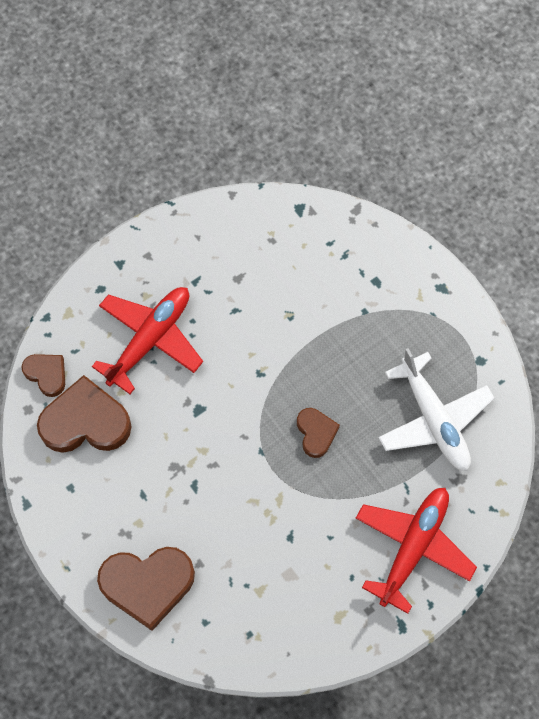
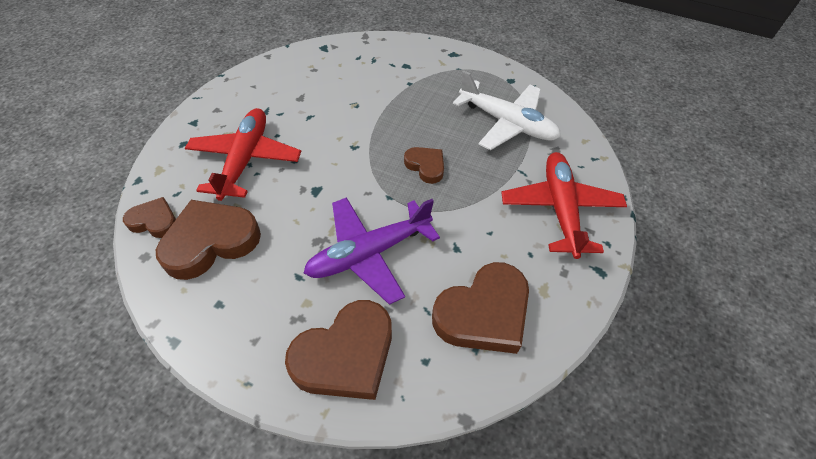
camera: 30 degrees left, 15 degrees down
(211, 502) = (368, 253): none -> purple plane
(275, 608) = (483, 313): none -> brown heart

